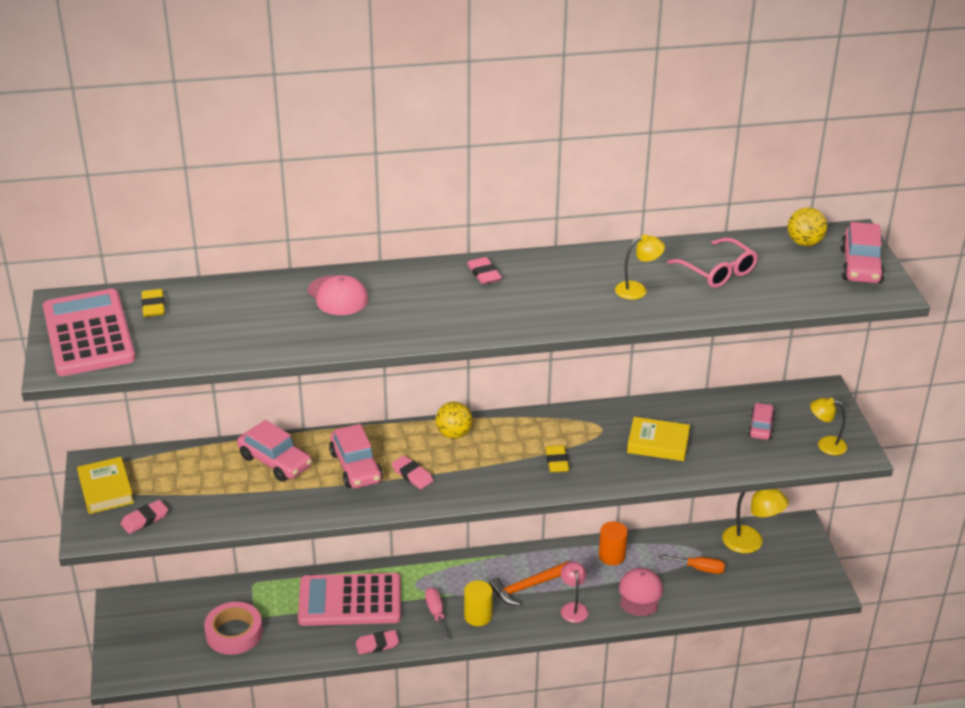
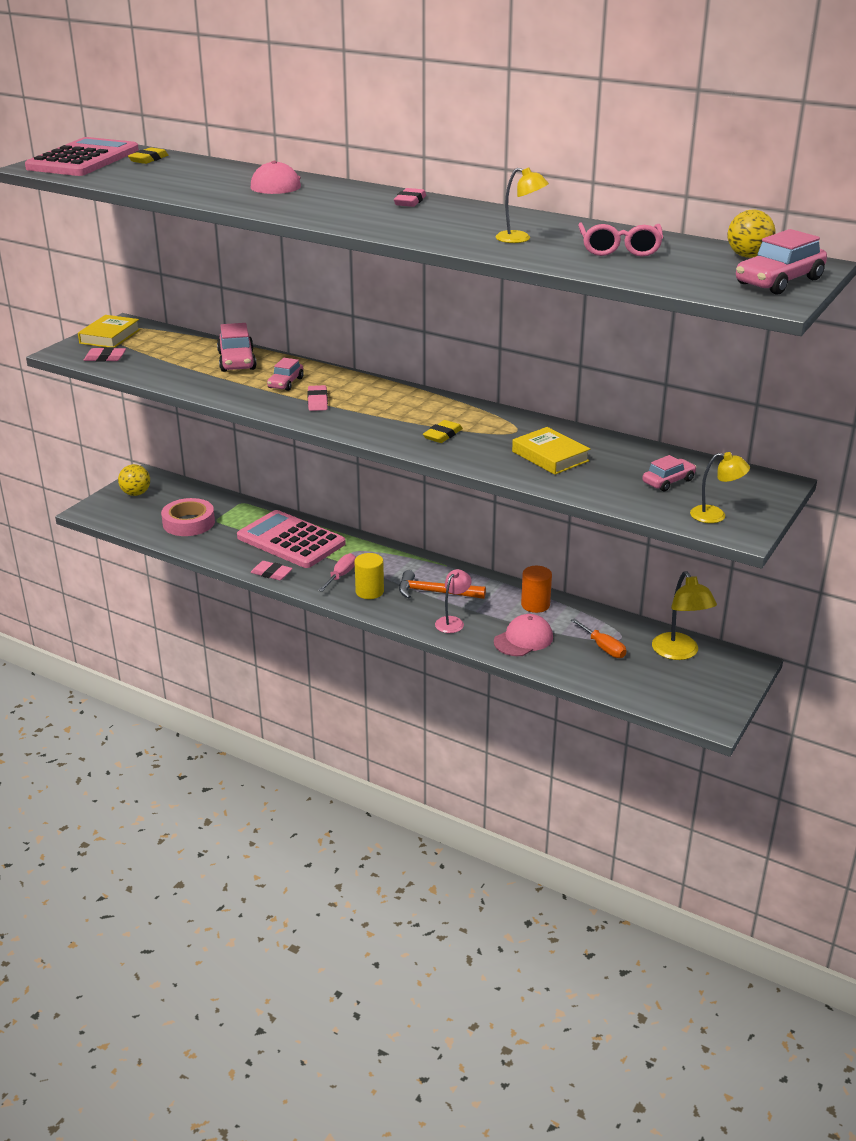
camera: 40 degrees right, 5 degrees down
(356, 467) = (285, 383): pink car -> pink car, size x0.63
(454, 434) = (389, 392): yellow ball -> yellow ball (136, 493)
(825, 445) = (715, 515): yellow lamp -> yellow lamp turned 135 degrees clockwise

